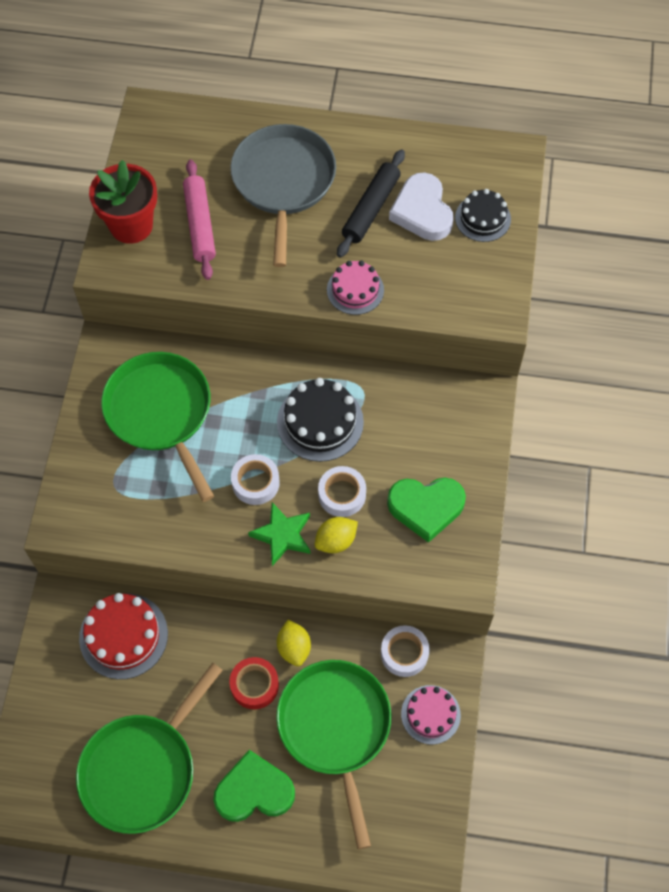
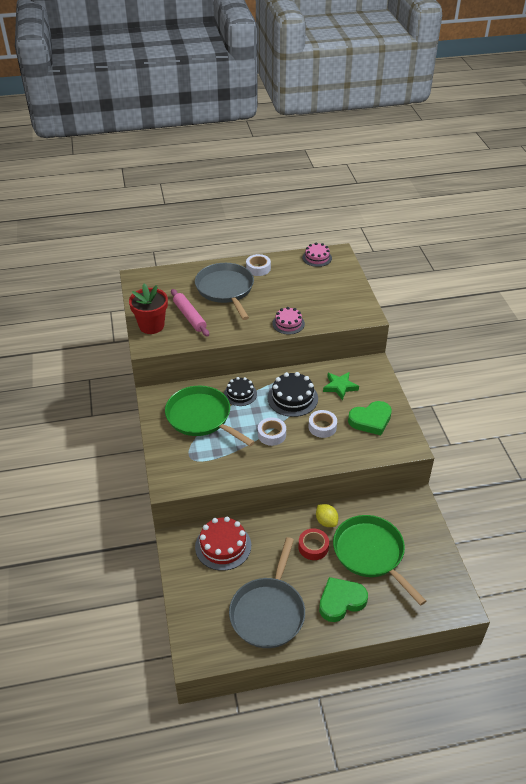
camera: 20 degrees left, 20 degrees down
(142, 770) = (268, 612): green pan -> grey pan
(282, 535) = (300, 454): green star -> green star (340, 387)
(336, 541) = (330, 448): yellow lemon -> none
(371, 209) = (278, 289): black rolling pin -> none
(404, 653) = (389, 505): white tape -> white tape (258, 268)
(422, 211) = (305, 285): white heart -> none
(430, 714) = (420, 530): pink cake -> pink cake (317, 258)
(483, 218) = (337, 280): black cake -> black cake (240, 394)

